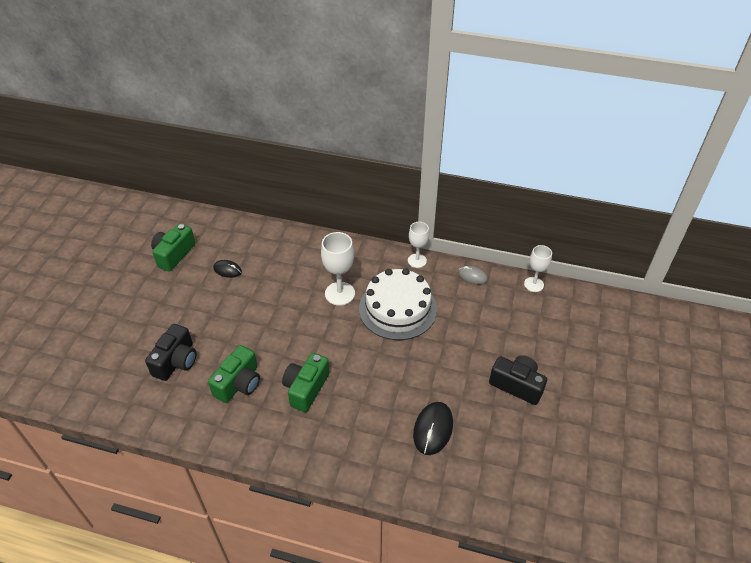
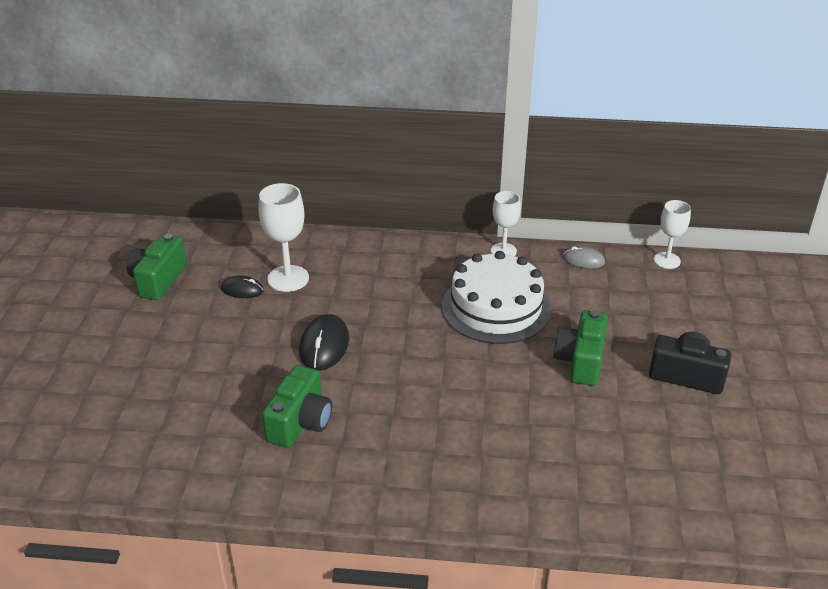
camera: 10 degrees left, 10 degrees down
(176, 361) = (199, 406): black camera -> none
(306, 388) = (399, 415): green camera -> green camera (580, 361)
(340, 293) = (410, 299): white goblet -> white goblet (288, 278)
(433, 429) = (592, 440): black mouse -> black mouse (324, 345)

